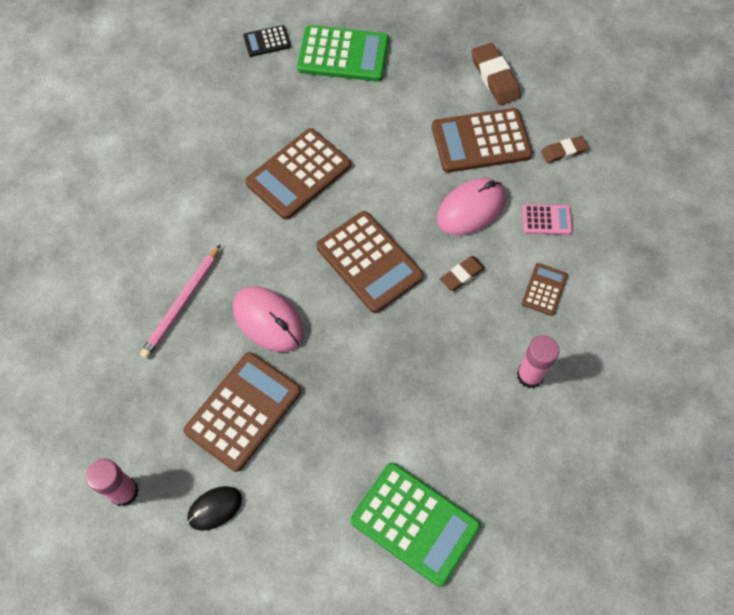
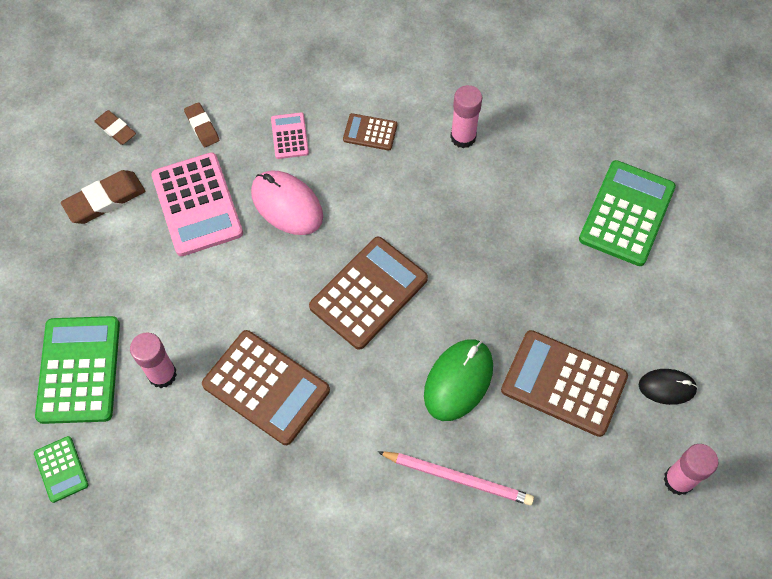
camera: 100 degrees left, 0 degrees up
(215, 508) = (667, 387): black mouse -> black mouse turned 45 degrees counterclockwise
(267, 41) = (61, 469): black calculator -> green calculator
(268, 320) = (458, 381): pink mouse -> green mouse
(327, 106) = (162, 374): none -> pink glue stick
(462, 275) = (367, 204): brown eraser -> brown eraser (116, 129)
(481, 141) = (197, 204): brown calculator -> pink calculator

